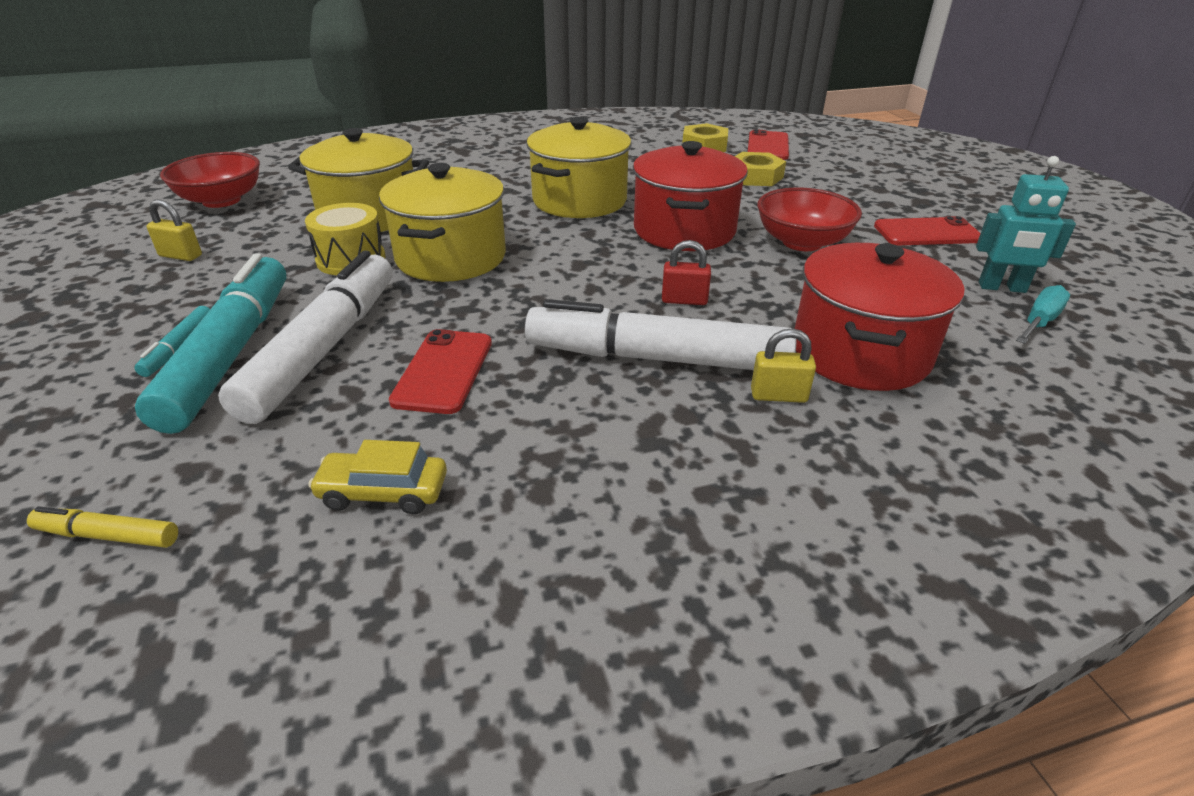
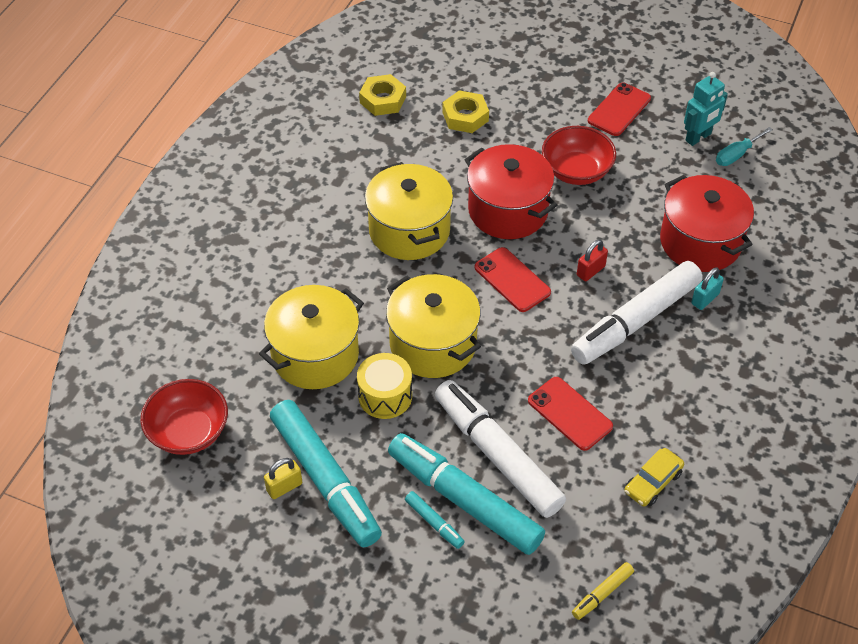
camera: 50 degrees left, 15 degrees up
(205, 270) = (325, 480): none -> turquoise marker
(768, 146) = (421, 68): red phone -> red phone (512, 280)
(778, 395) = (705, 299): yellow padlock -> turquoise padlock
(1039, 322) = (736, 155): turquoise screwdriver -> turquoise screwdriver turned 120 degrees counterclockwise

